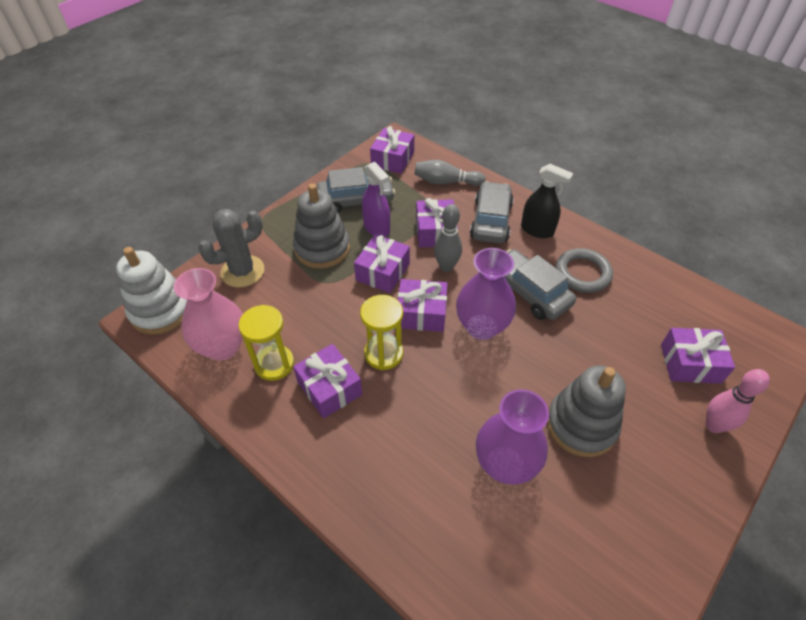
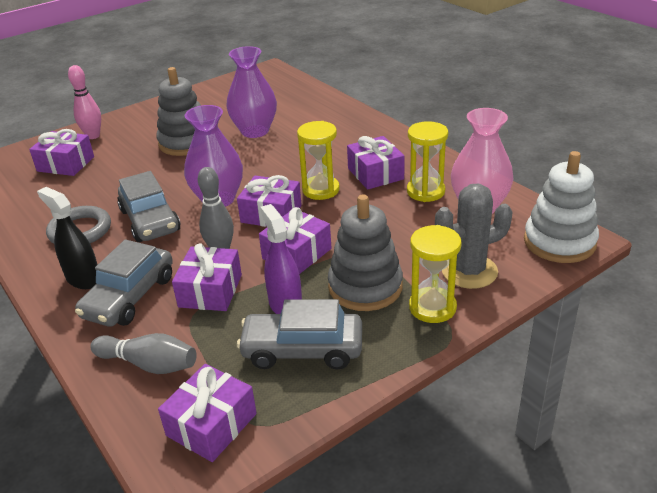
camera: 165 degrees left, 15 degrees down
(273, 238) = (432, 307): none -> yellow hourglass

